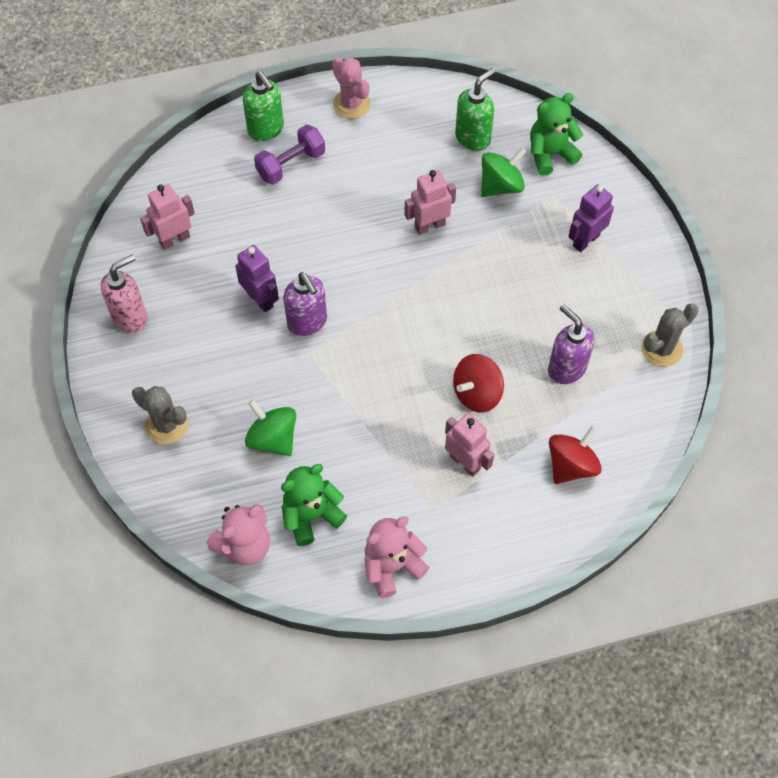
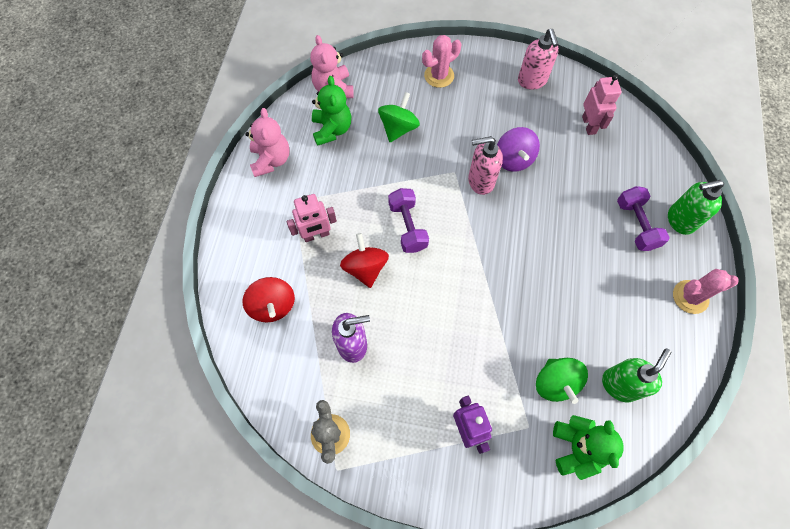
camera: 115 degrees right, 5 degrees up
(166, 425) = (439, 76): grey cactus -> pink cactus
(260, 299) = (513, 159): purple robot -> purple spinning top
(273, 438) = (398, 128): green spinning top -> green spinning top turned 45 degrees counterclockwise
(307, 322) = (480, 181): purple soap dispenser -> pink soap dispenser
(404, 372) = (408, 226): none -> purple dumbbell
(429, 226) = (534, 303): pink robot -> none
(473, 138) = (619, 384): green soap dispenser -> green soap dispenser turned 120 degrees counterclockwise

